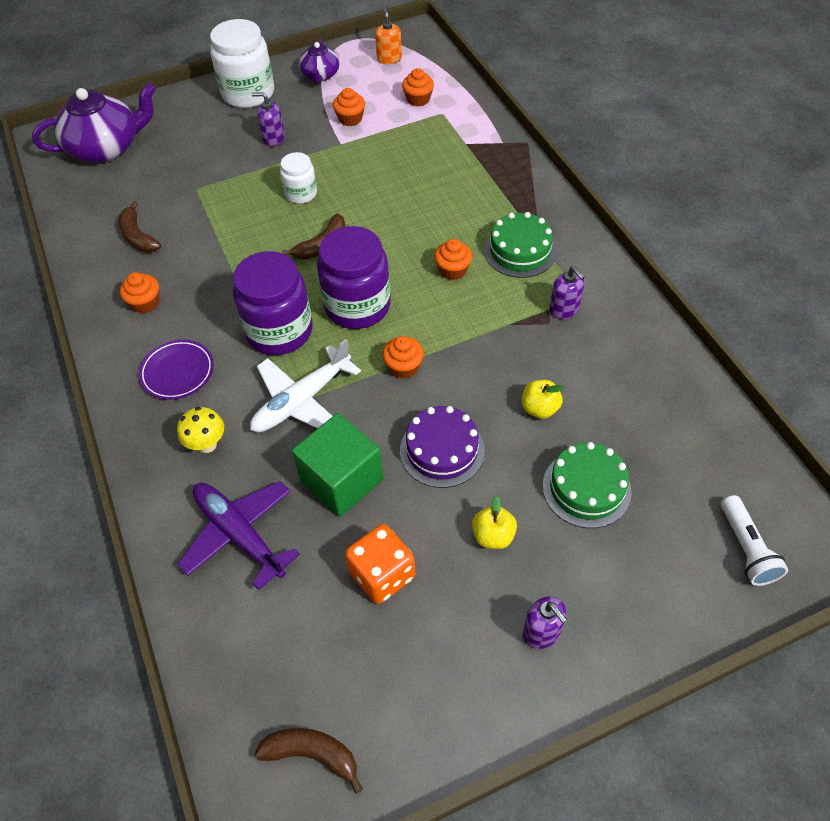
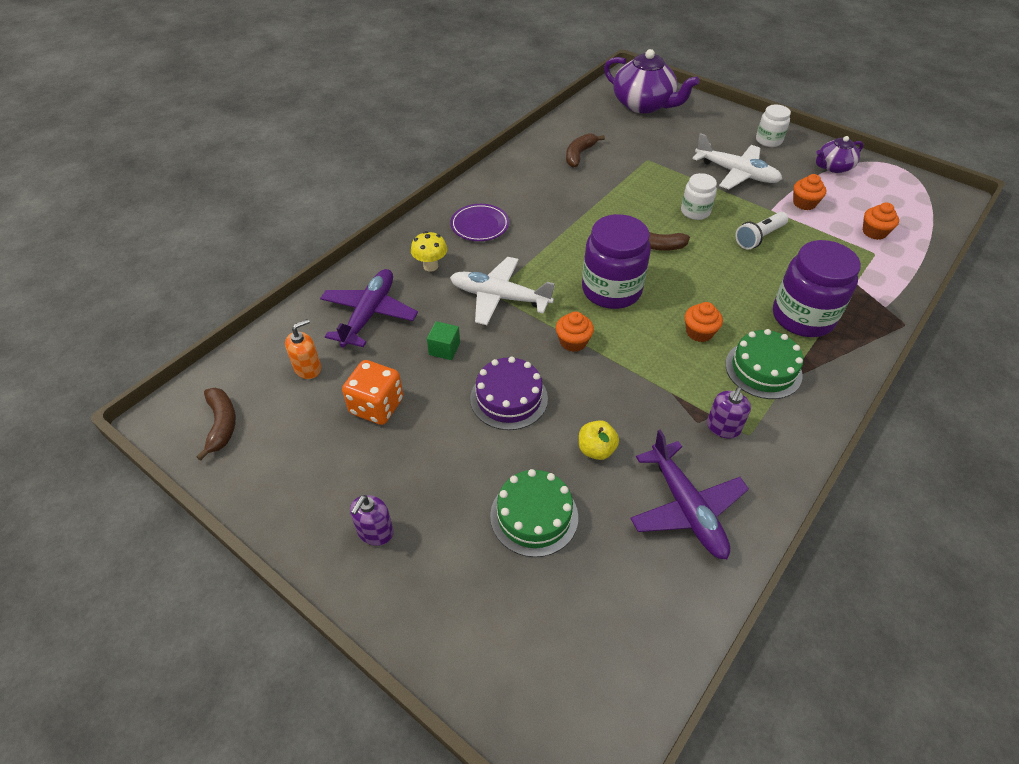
camera: 60 degrees right, 5 degrees down
(145, 303) = (525, 184): orange cupcake -> none
(248, 93) = (768, 140): white jar -> white jar, size x0.55
(273, 138) = (736, 173): purple soap dispenser -> white plane
(279, 331) = (553, 258): purple jar -> purple jar (803, 317)
(342, 480) = (444, 349): green cube -> green cube, size x0.49
(389, 58) = (902, 195): orange soap dispenser -> orange soap dispenser (308, 368)
(493, 536) = (447, 464): yellow apple -> none
(630, 374) = (686, 508): none -> purple plane
(746, 549) = (546, 682): white flashlight -> white flashlight (759, 237)

